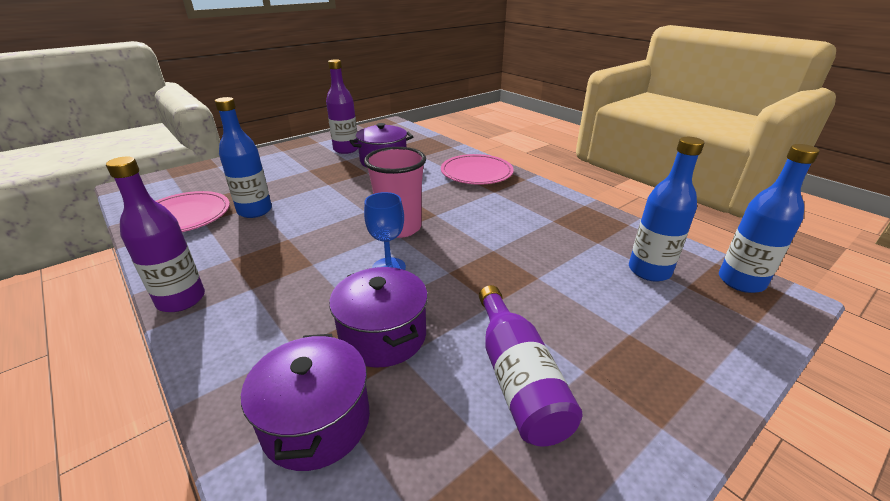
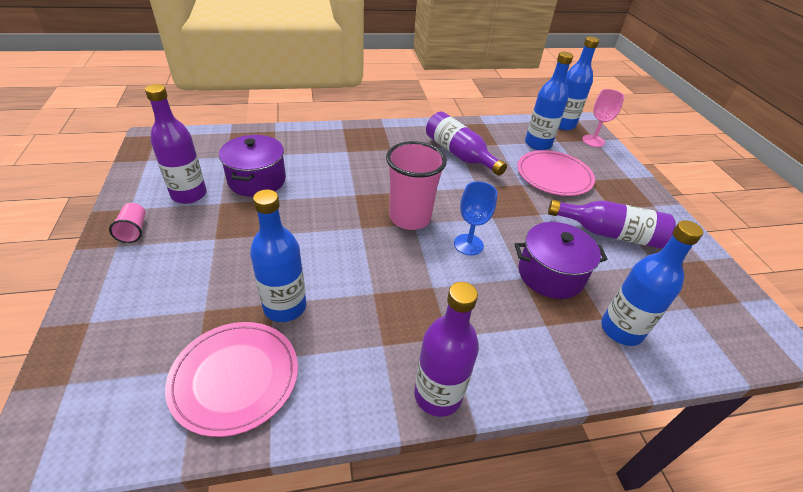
camera: 65 degrees left, 10 degrees up
(298, 149) = (133, 230): none -> pink cup
(316, 421) = (621, 330): purple pot -> blue bottle
(476, 172) = (347, 142): pink plate -> pink plate (554, 175)
(539, 225) = (459, 154): none -> purple bottle
(750, 320) = (593, 141): none -> pink goblet

